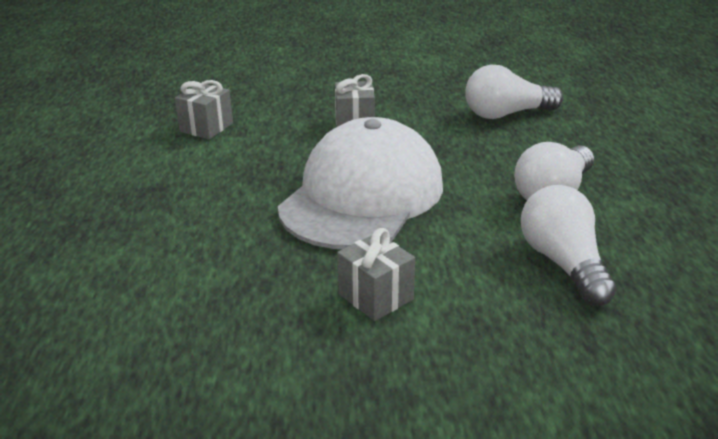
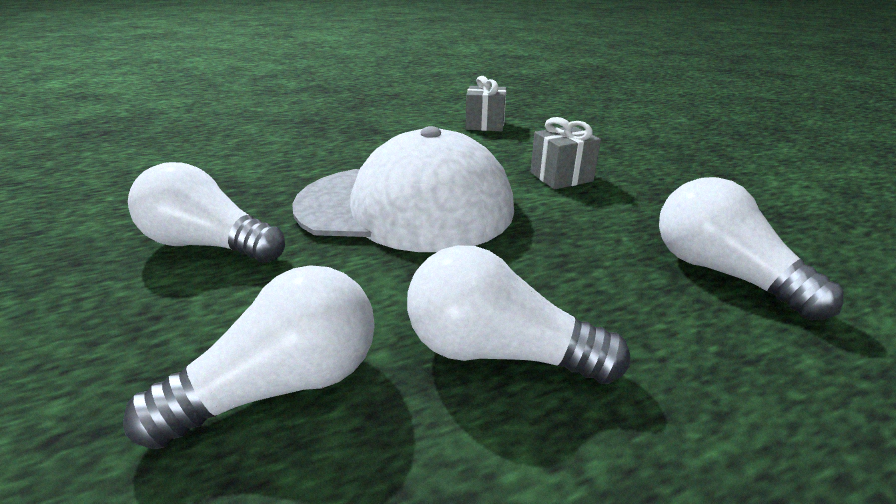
camera: 70 degrees right, 0 degrees up
(375, 297) = (210, 245): grey gift -> white light bulb

